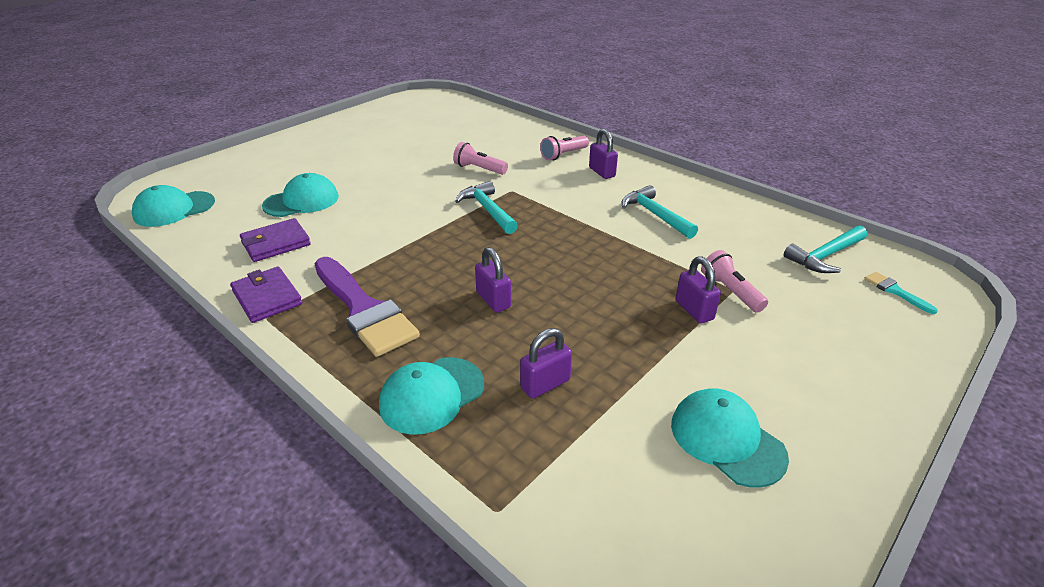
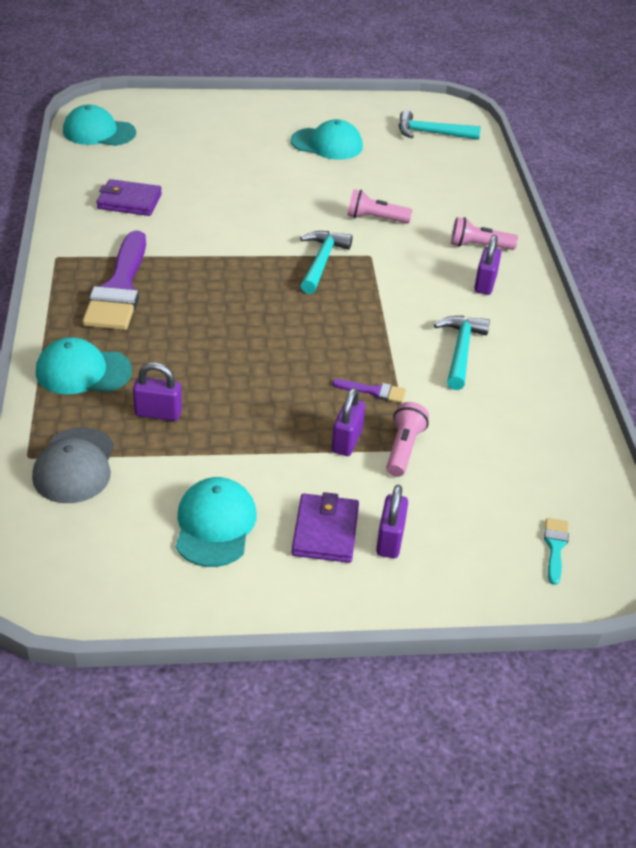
camera: 40 degrees right, 5 degrees up
(267, 297) = (73, 242): purple wallet -> purple wallet (325, 531)
(301, 201) = (192, 173): turquoise cap -> turquoise cap (327, 144)
(479, 169) = (375, 218): pink flashlight -> pink flashlight turned 60 degrees counterclockwise
(493, 300) = (212, 337): purple padlock -> purple padlock (390, 540)
(550, 483) = (74, 466): none -> grey cap
(653, 268) = (374, 391): none -> purple brush
(825, 256) = (552, 482): turquoise hammer -> turquoise hammer (431, 133)

